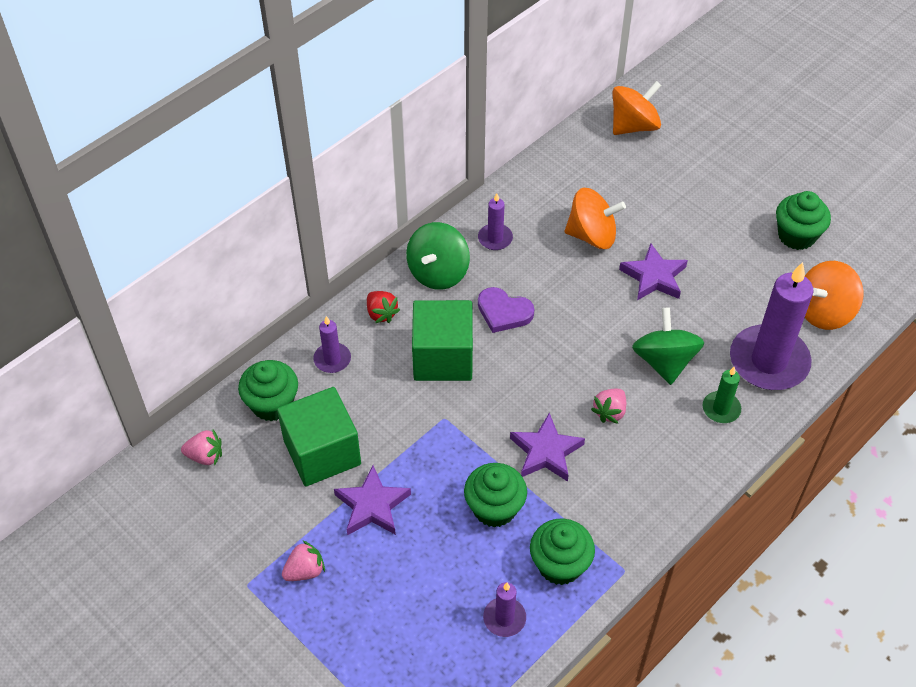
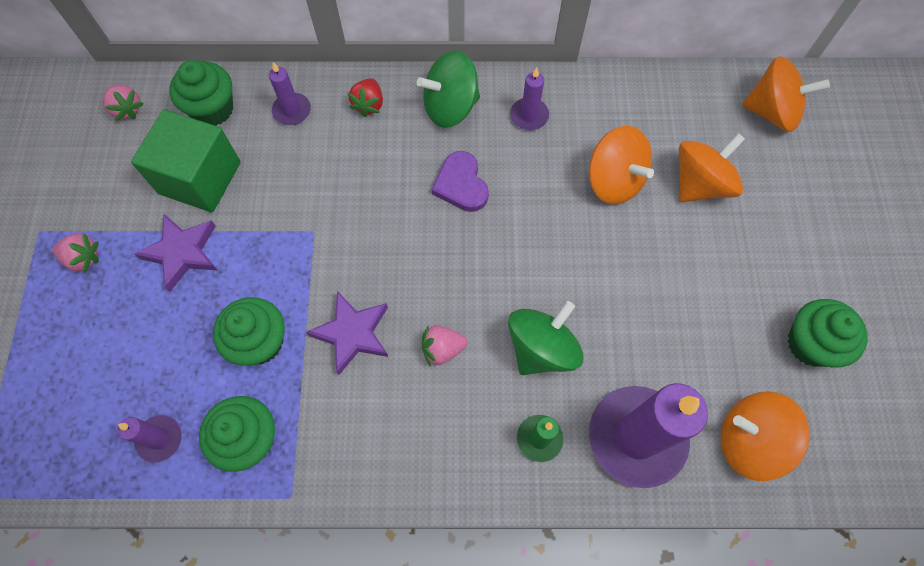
camera: 45 degrees right, 15 degrees up
(443, 357) = (370, 181): green cube -> none
(642, 198) = (700, 184): none -> orange spinning top
(654, 277) = (624, 264): purple star -> none

